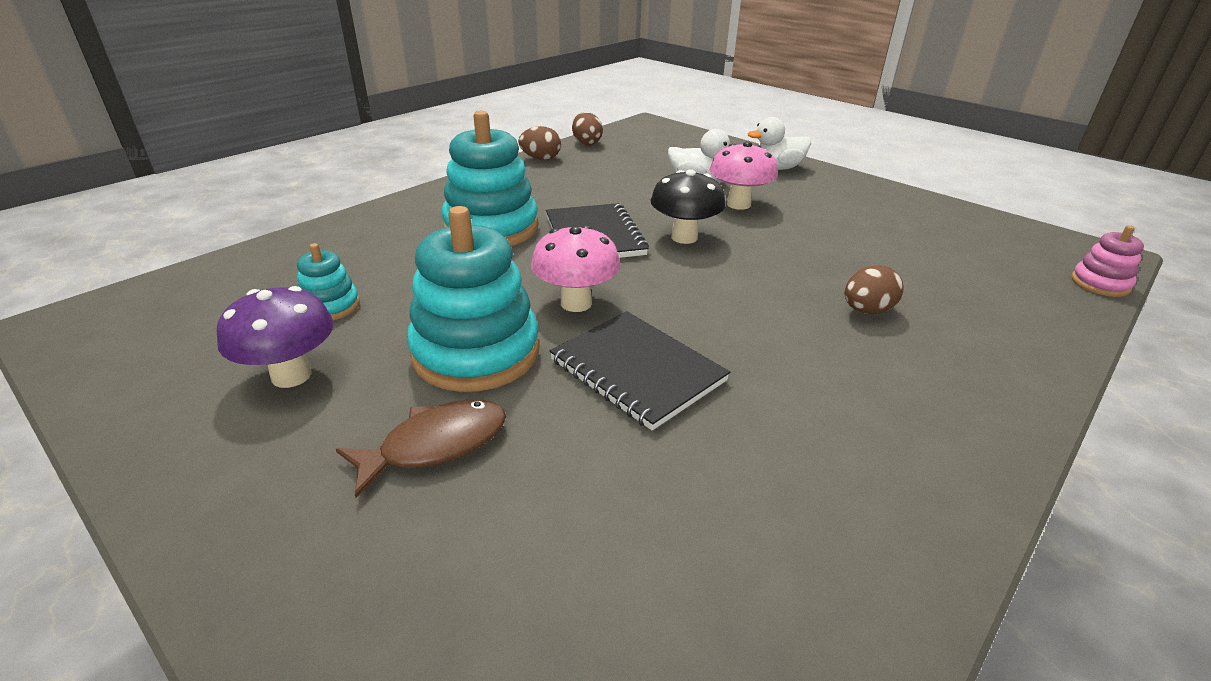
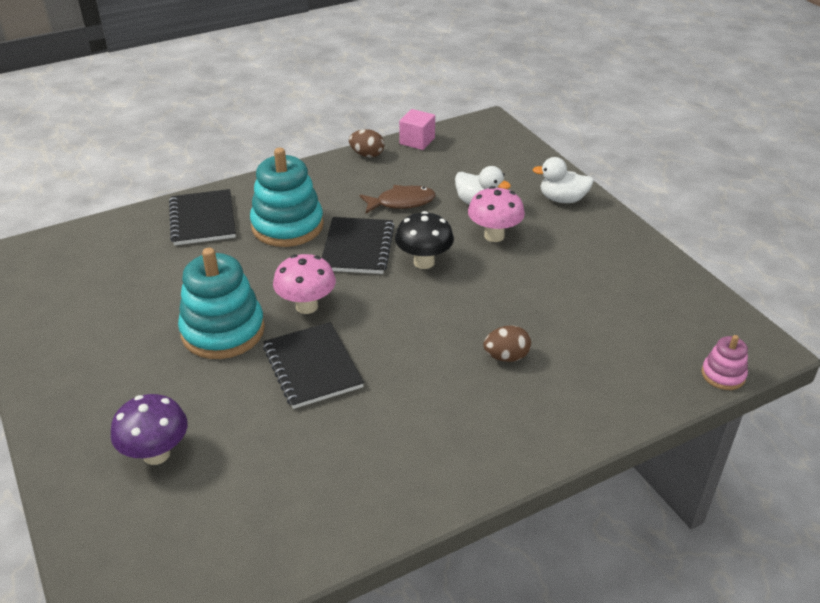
camera: 20 degrees right, 5 degrees up
(291, 375) = (113, 323): purple mushroom -> purple mushroom (156, 454)
(330, 306) = (152, 276): turquoise stacking toy -> none
(373, 237) = (203, 219): none -> black notebook
(435, 445) = (171, 387): brown fish -> brown fish (401, 202)
(586, 143) = (417, 141): brown egg -> pink cube

